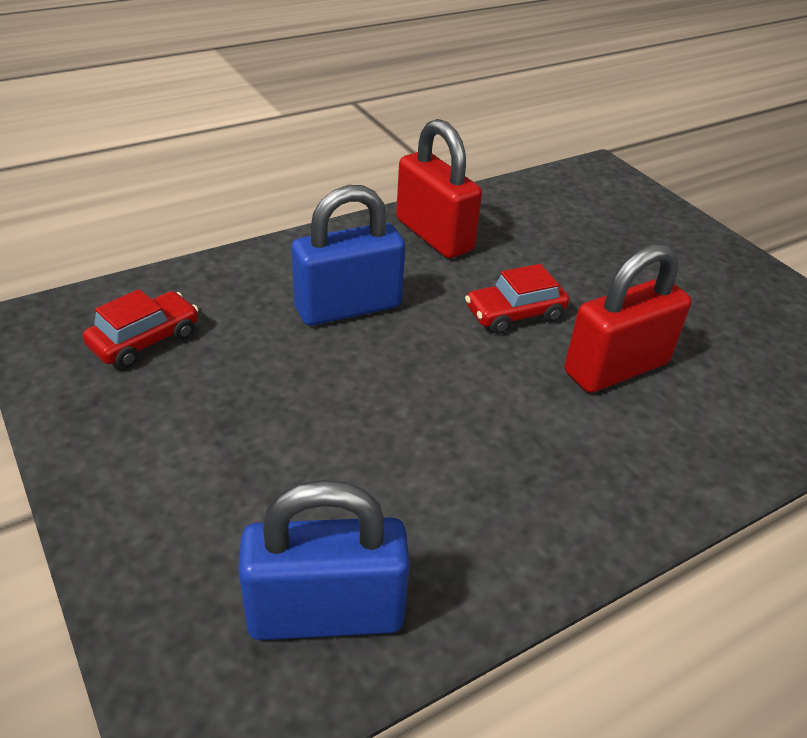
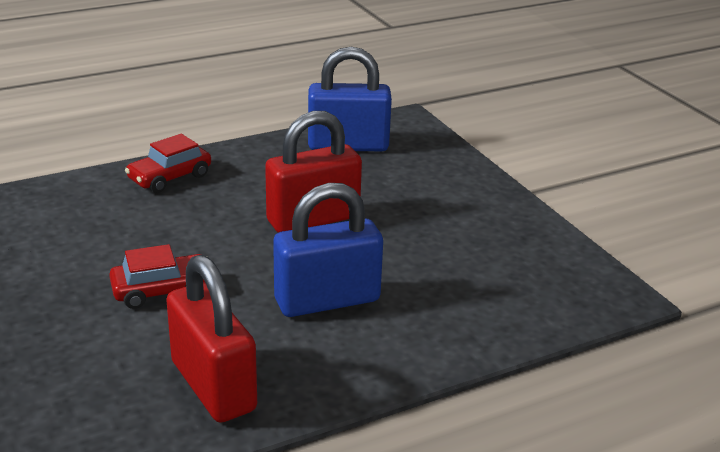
camera: 175 degrees left, 10 degrees down
(145, 340) = (507, 276): red car -> red car (170, 177)
(616, 368) = (97, 245): red padlock -> red padlock (313, 219)

